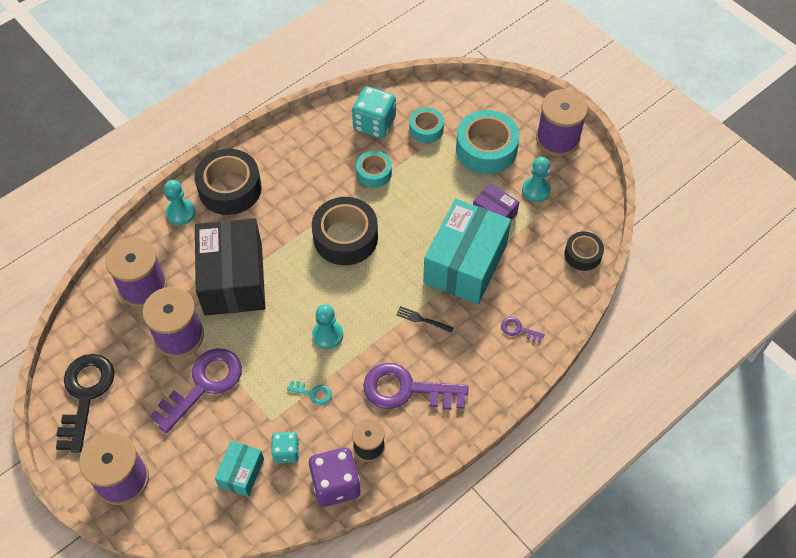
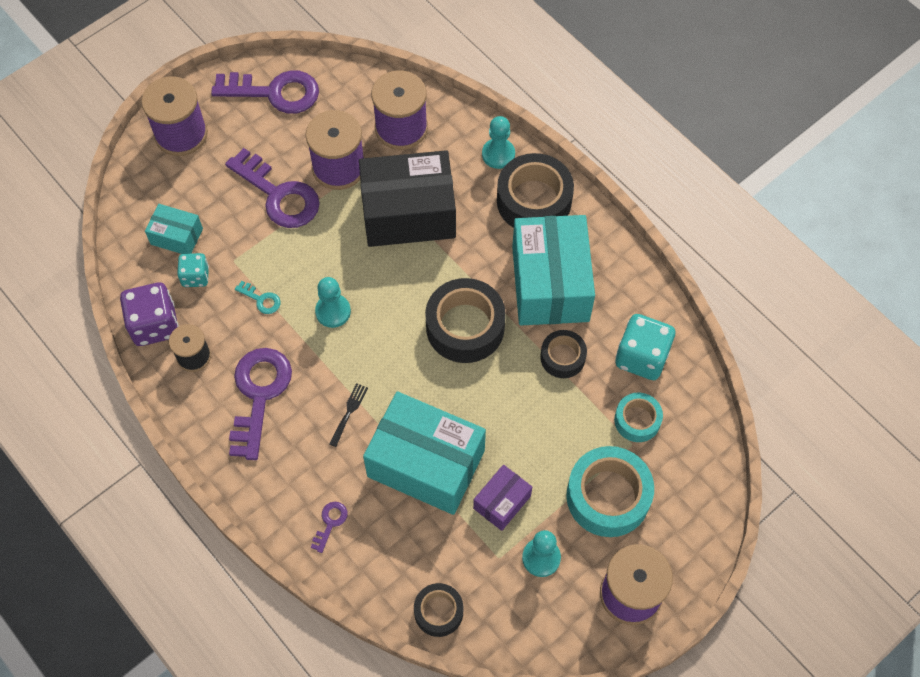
camera: 90 degrees right, 5 degrees up
(85, 394) = (275, 92): black key -> purple key
(308, 179) = (550, 283): none -> turquoise box
(313, 393) = (261, 299): turquoise key -> turquoise key turned 75 degrees counterclockwise
(374, 173) = (562, 357): turquoise tape -> black tape

